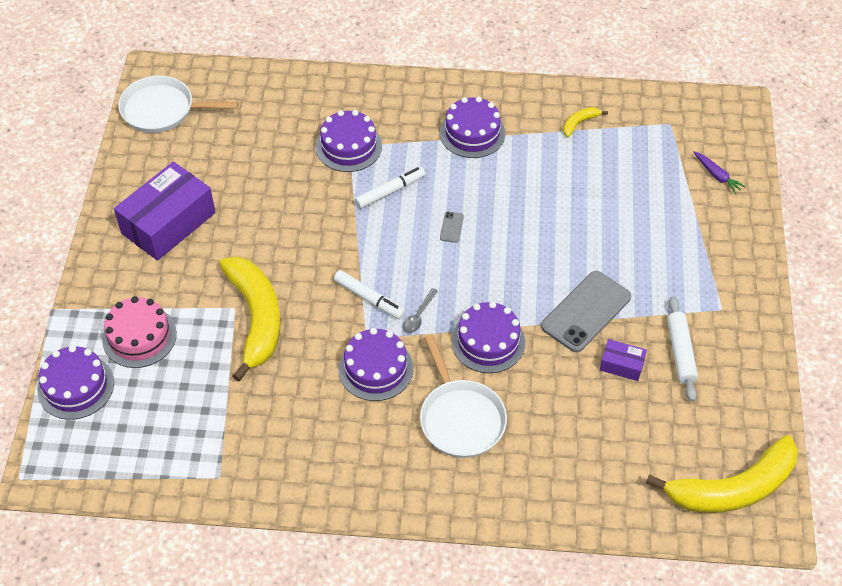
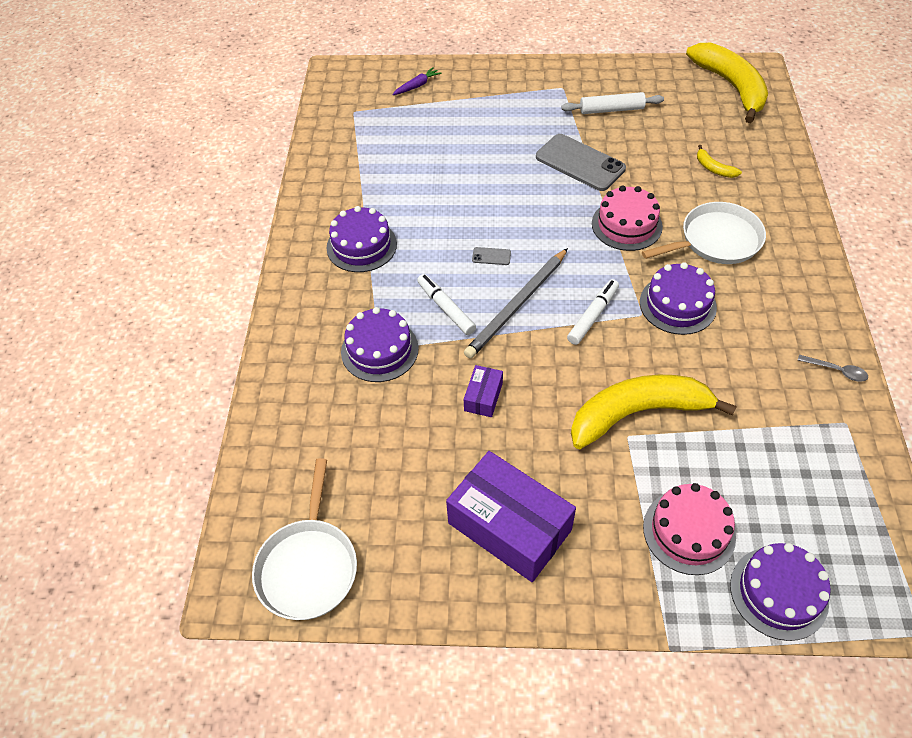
camera: 90 degrees left, 0 degrees up
(388, 242) = (517, 305): none -> grey pencil
(419, 315) = (606, 275): grey spoon -> grey spoon (836, 371)
(488, 341) = (626, 225): purple cake -> pink cake
(579, 123) = (350, 168): yellow banana -> yellow banana (714, 168)
(621, 365) = (632, 142): purple box -> purple box (483, 397)

